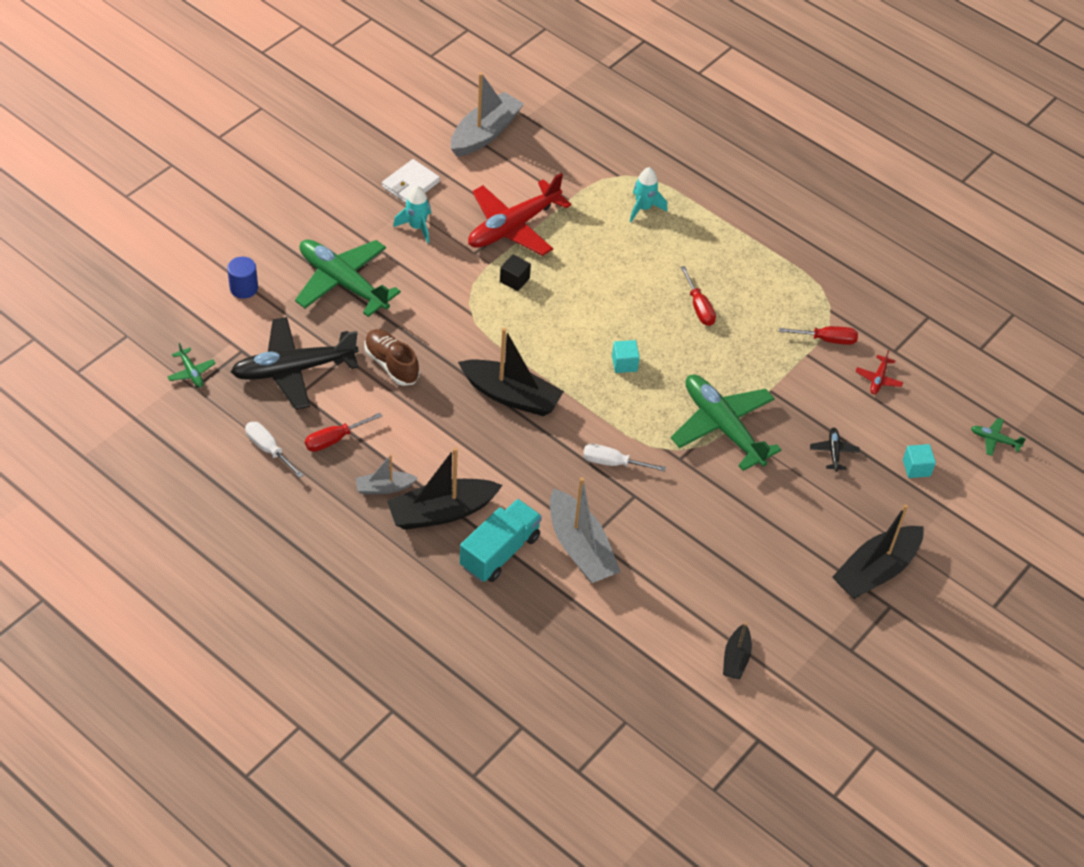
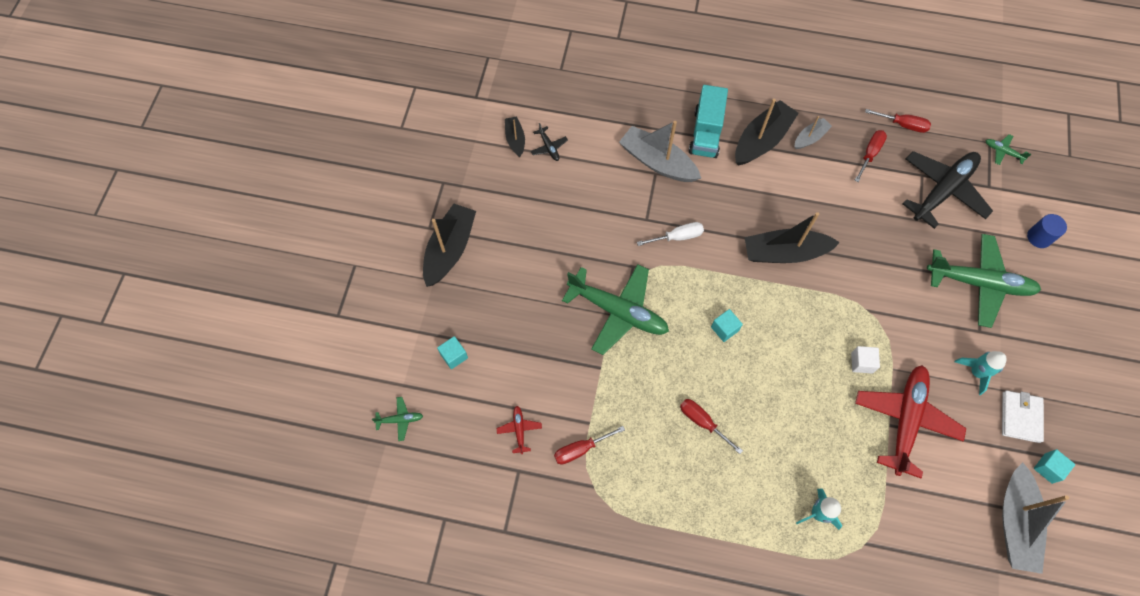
camera: 155 degrees right, 15 degrees up
(268, 450) = (902, 125): white screwdriver -> red screwdriver
(391, 364) = (884, 232): brown shoe -> none
(423, 148) = (1048, 468): none -> turquoise cube
(514, 280) = (861, 363): black cube -> white cube
(833, 452) = (524, 335): black plane -> black plane (549, 147)

